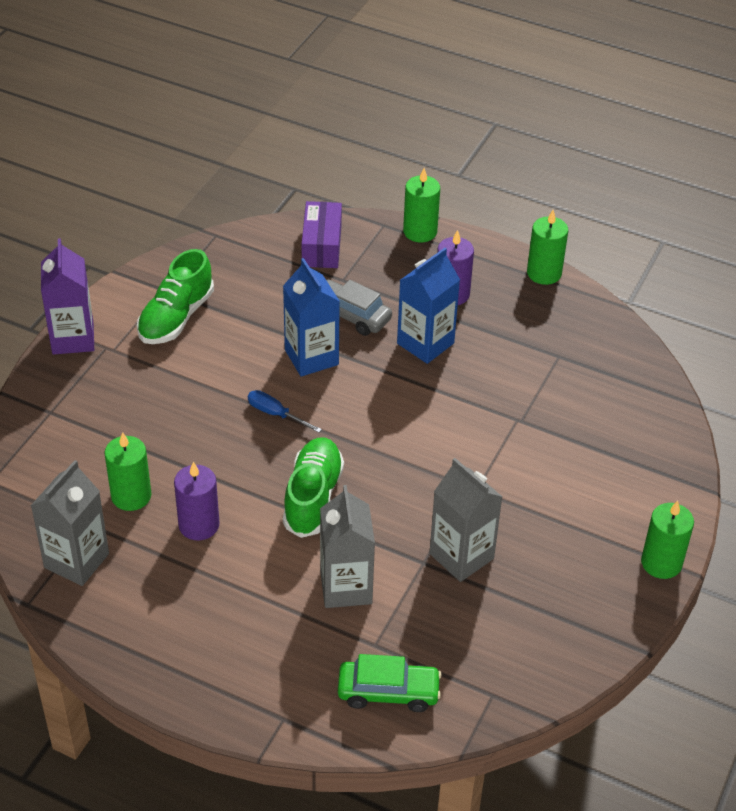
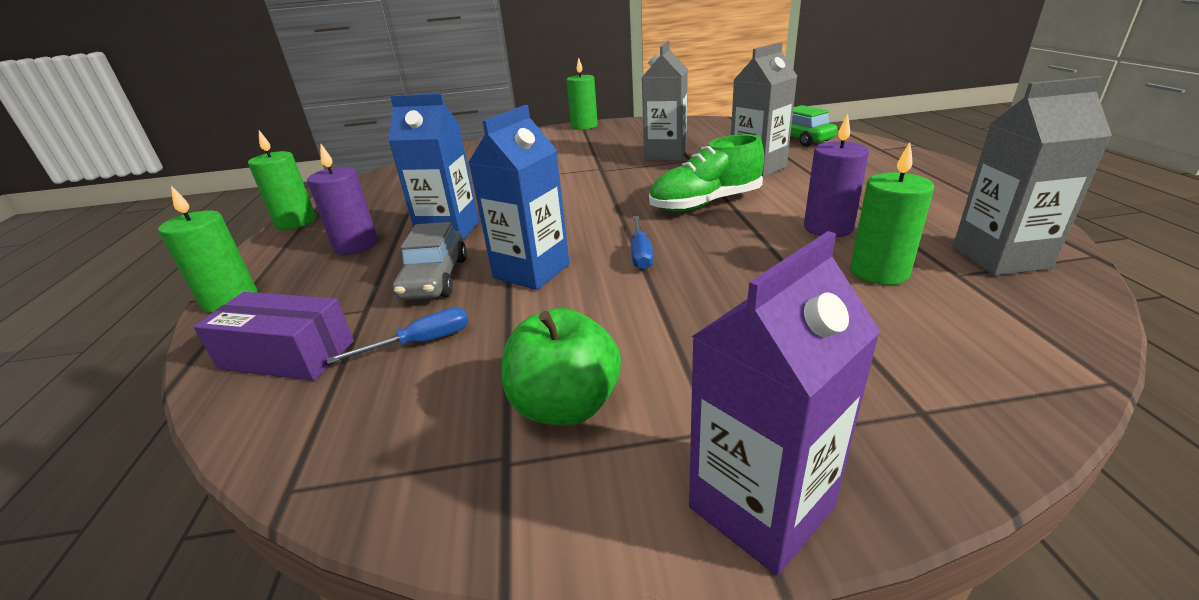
camera: 120 degrees left, 15 degrees down
(176, 317) = (565, 405): green shoe -> green apple
(280, 291) = (421, 342): none -> blue screwdriver
(322, 246) = (287, 355): purple box -> purple box turned 45 degrees clockwise

